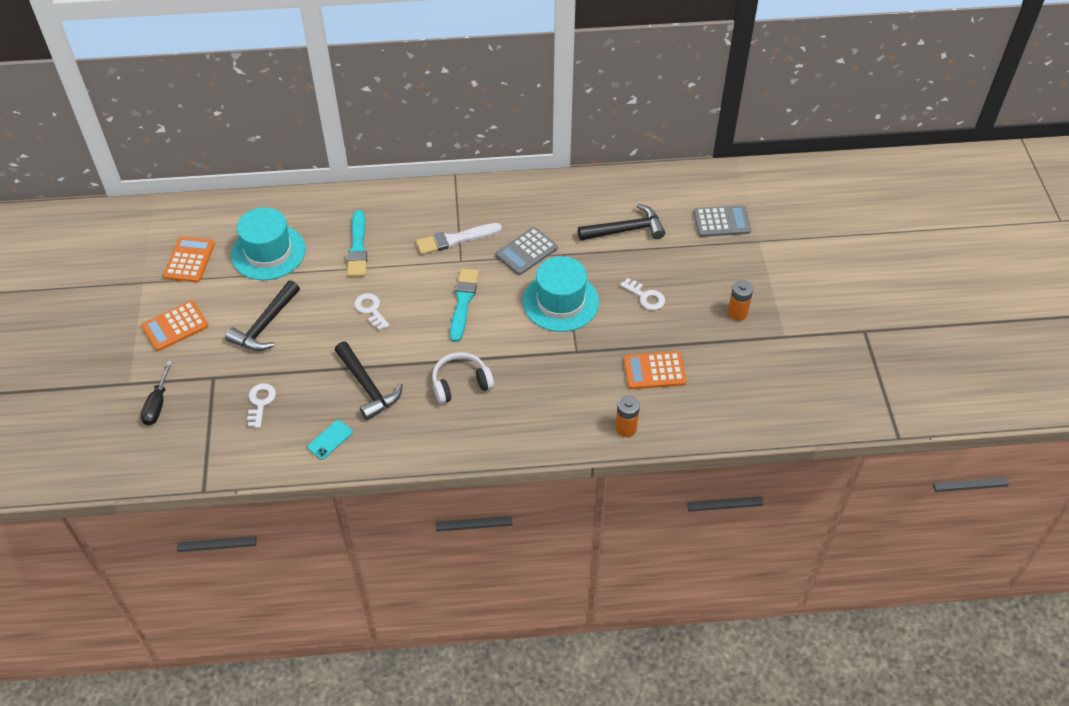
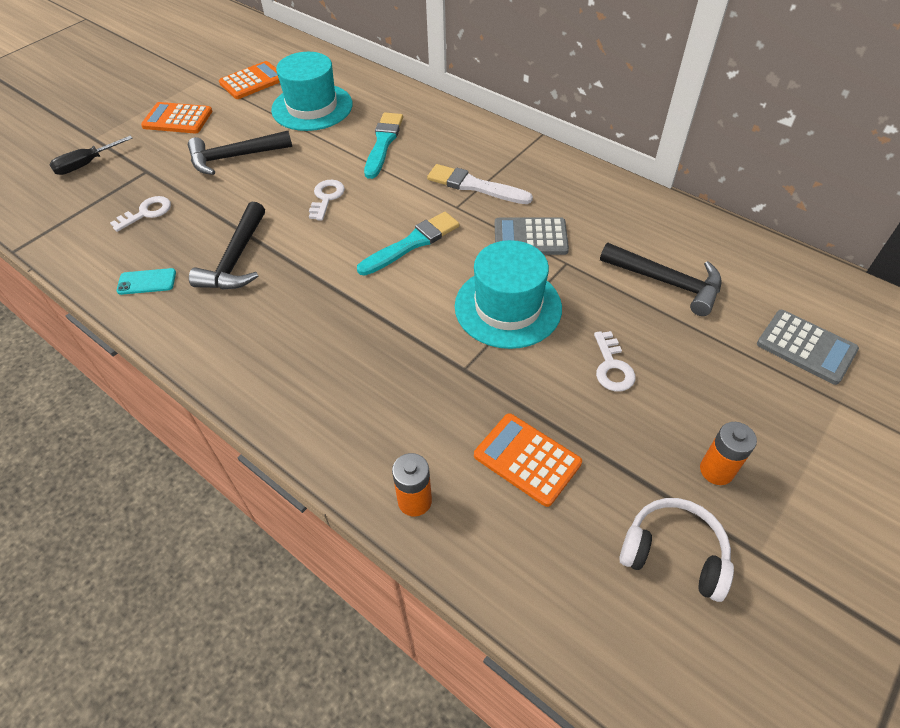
camera: 45 degrees right, 0 degrees up
(358, 247) = (383, 143): turquoise brush -> turquoise brush turned 150 degrees clockwise
(460, 383) = (313, 316): white headphones -> white headphones (673, 553)

